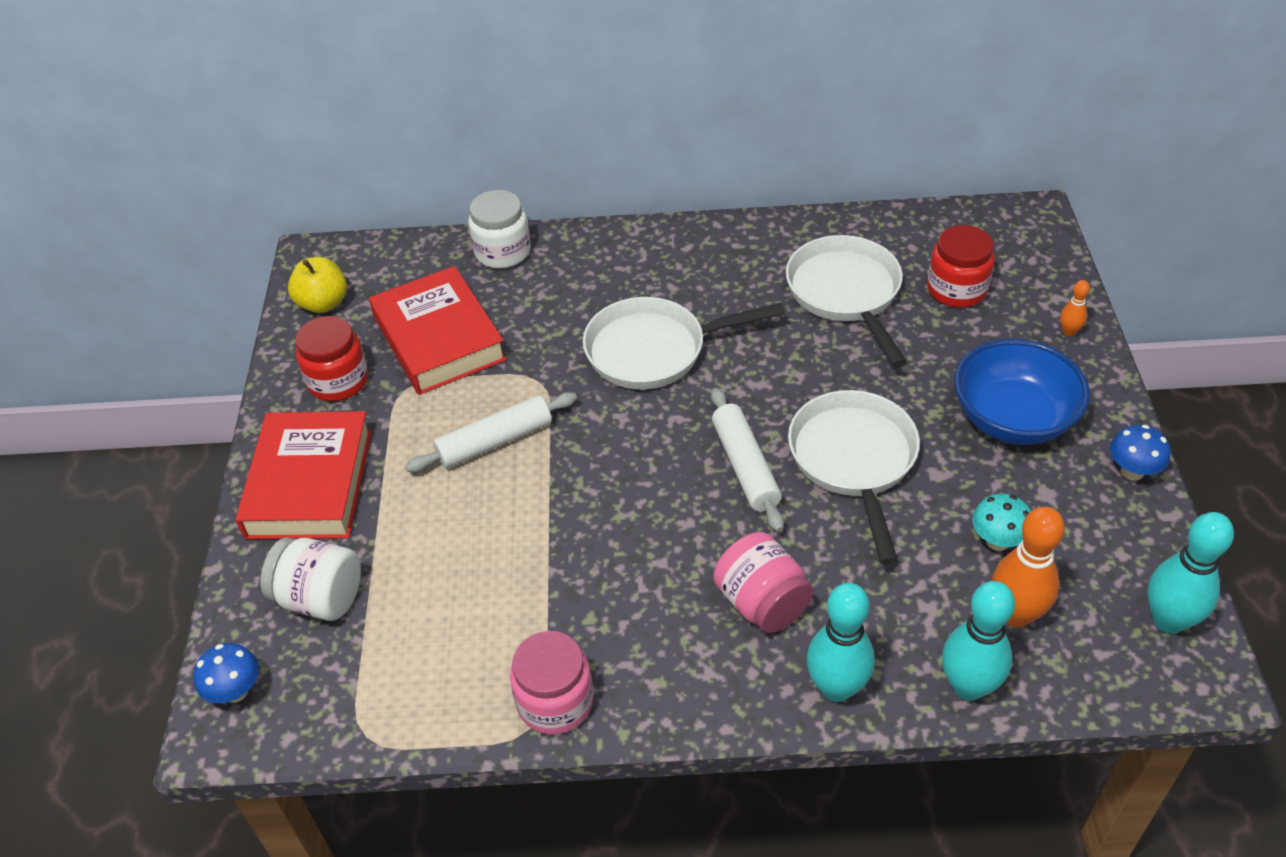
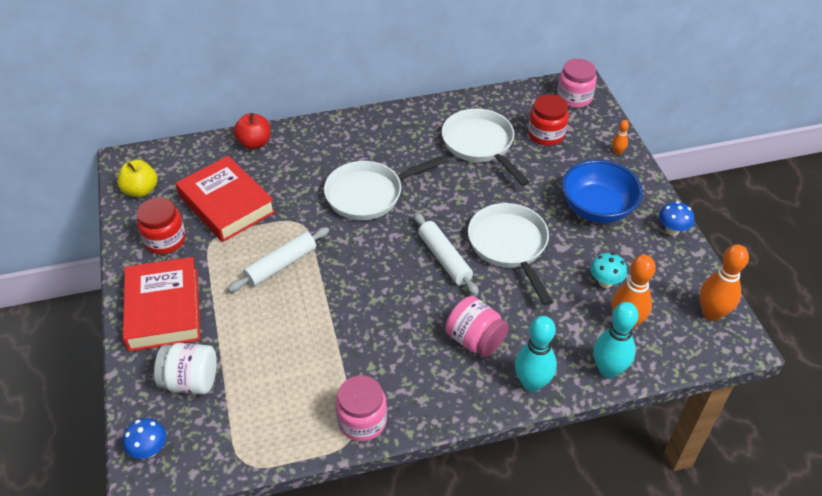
camera: 15 degrees left, 0 degrees up
(502, 252) = (254, 143): white jar -> red apple
(1017, 235) = (574, 98): none -> pink jar
(1168, 620) = (711, 313): turquoise bowling pin -> orange bowling pin

